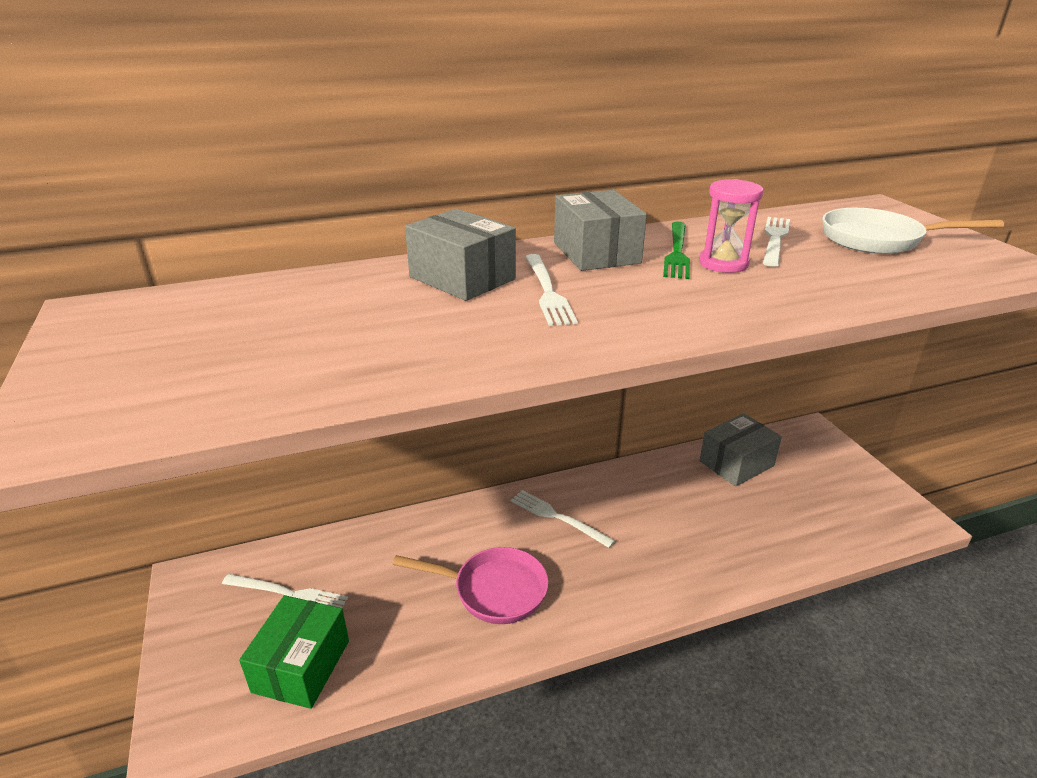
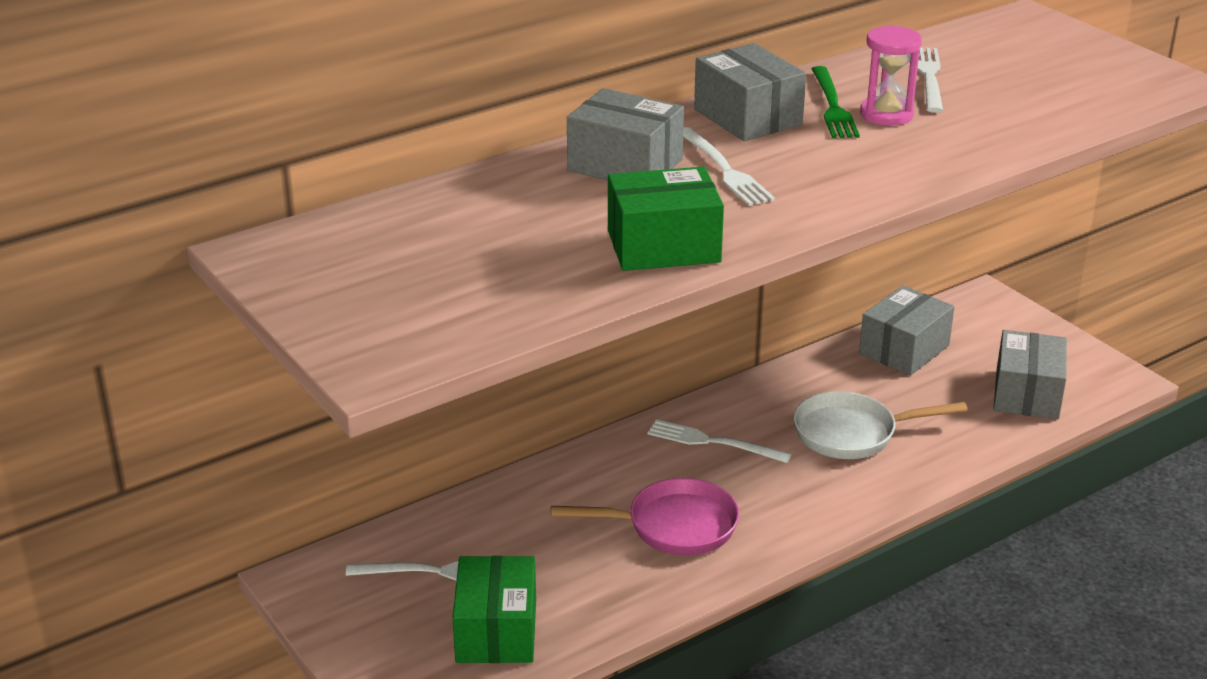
camera: 15 degrees left, 0 degrees up
(439, 353) = (663, 246): none -> green box
(831, 520) = (1027, 394): none -> grey box
(878, 240) = (1035, 65): white pan -> white pan (852, 433)

